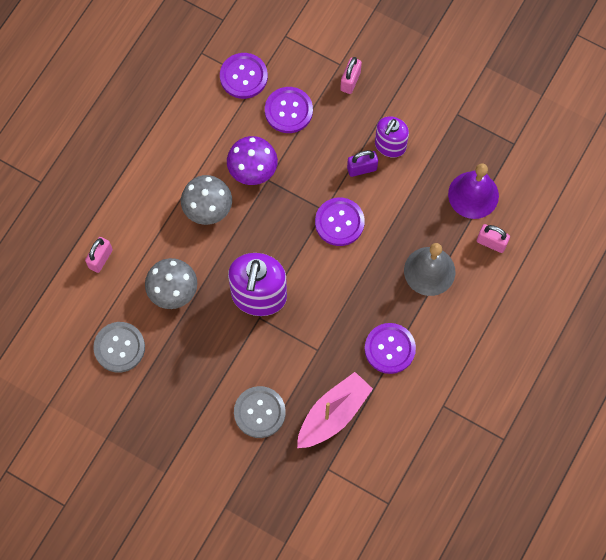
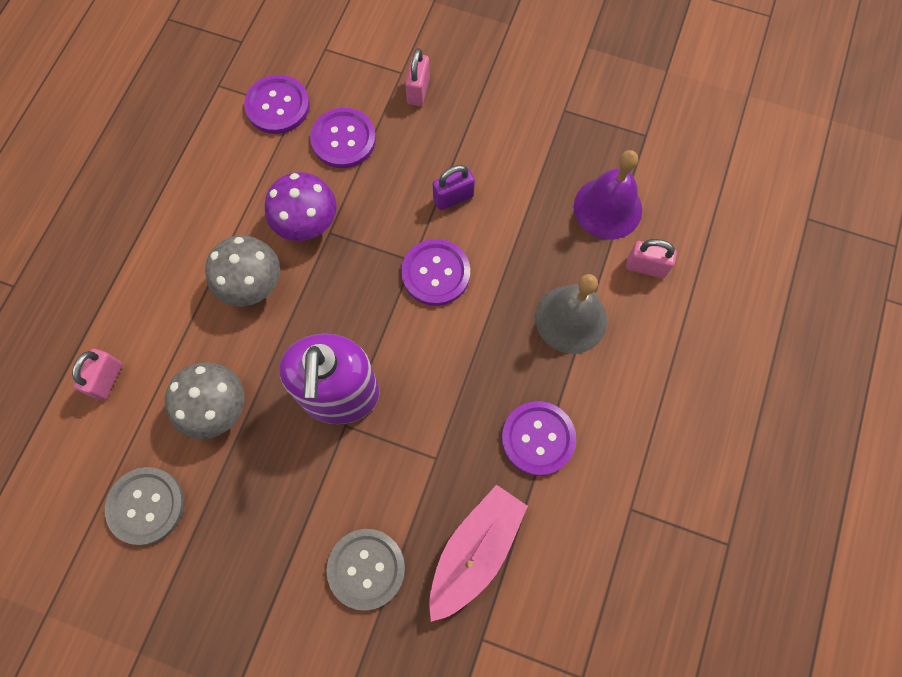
camera: 10 degrees left, 0 degrees up
(390, 145) = (485, 162): purple soap dispenser -> none

